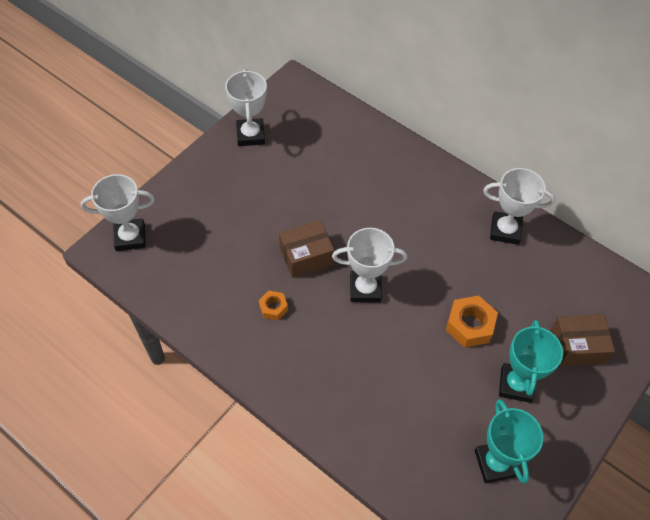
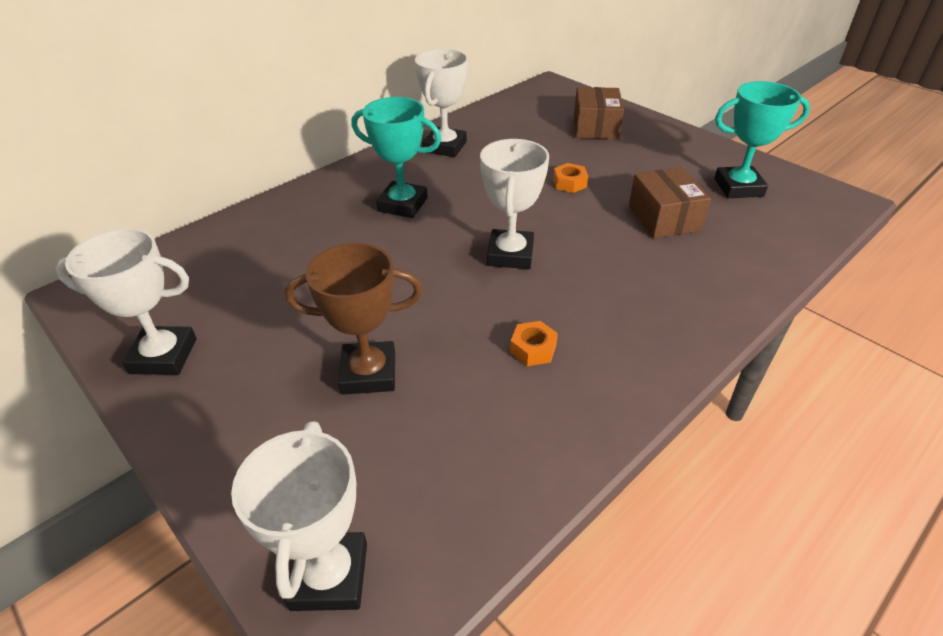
camera: 80 degrees left, 15 degrees down
(246, 228) = (369, 373): none -> brown trophy
(306, 256) = (443, 306): brown box -> brown box (664, 218)
(469, 325) = (569, 183): orange nut -> orange nut, size x0.58
(516, 385) = (643, 164): turquoise trophy -> turquoise trophy (402, 204)

